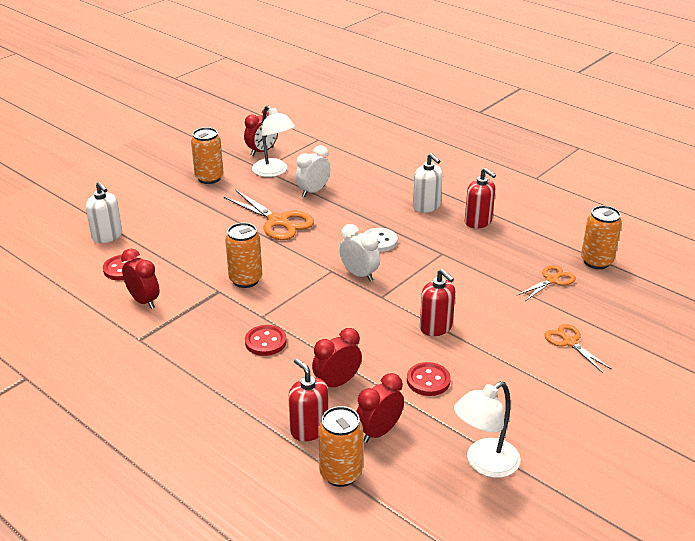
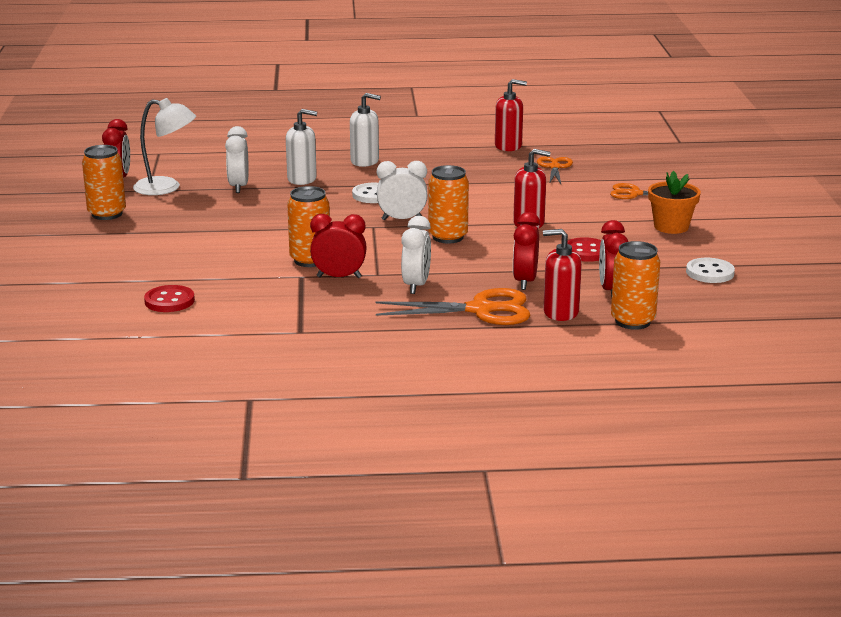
camera: 45 degrees left, 10 degrees down
(107, 236) = (95, 288): white soap dispenser -> white soap dispenser (302, 179)
(144, 301) = (245, 310): red clock -> red clock (339, 277)
(265, 342) = (416, 285): red button -> white clock
(278, 221) = (251, 216): orange scissors -> orange scissors (480, 310)
(478, 222) = (428, 155): red soap dispenser -> red soap dispenser (508, 146)
(484, 464) = (710, 273): white lamp -> white button
(538, 394) = (671, 227): none -> orange flower pot
(596, 261) = (563, 146): orange can -> orange can (448, 237)

